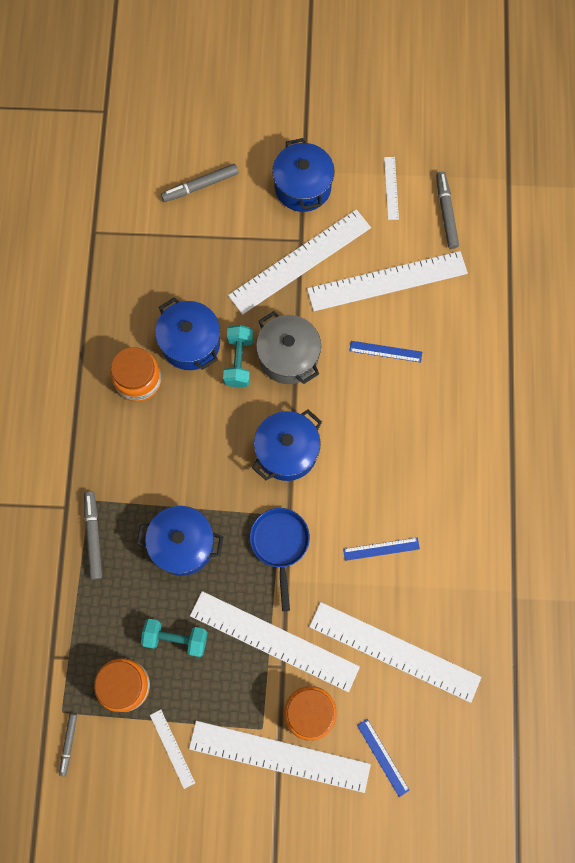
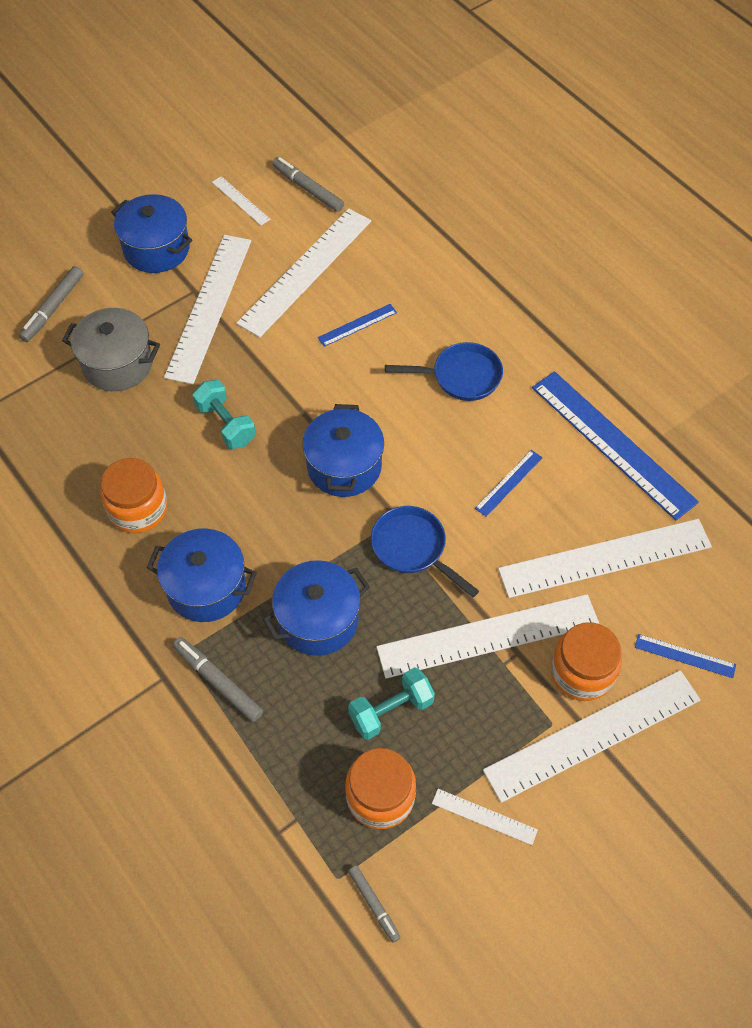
camera: 40 degrees left, 15 degrees down
(190, 343) = (163, 441): blue pot -> blue pot (206, 587)
(288, 356) = (271, 388): grey pot -> grey pot (117, 364)
(420, 446) = (461, 376): none -> blue pan
(476, 577) = (612, 443): none -> blue ruler

